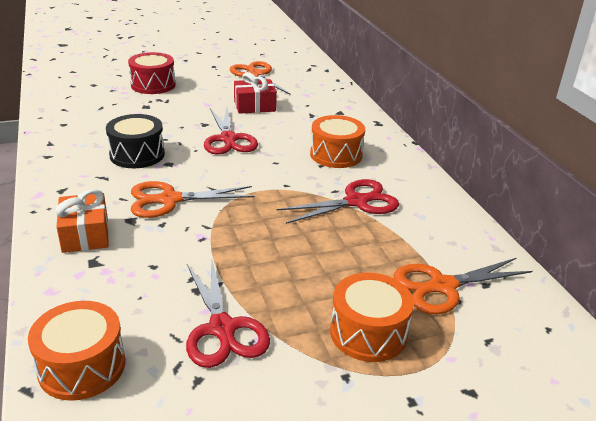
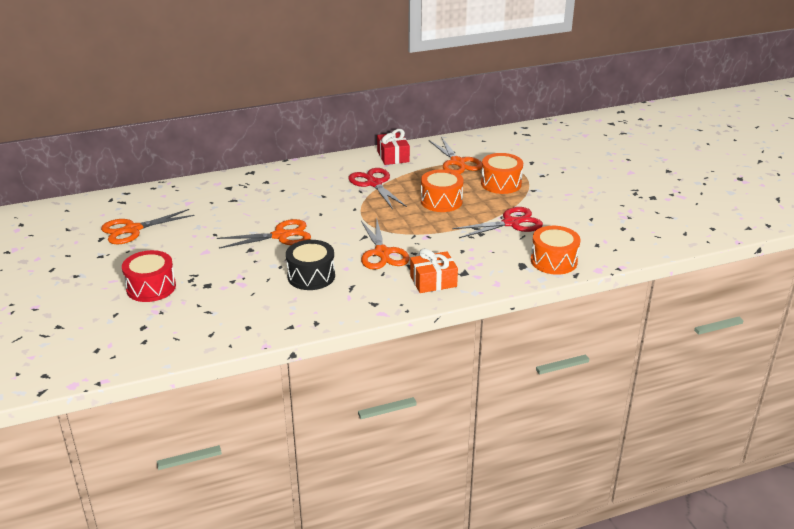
camera: 90 degrees left, 0 degrees up
(228, 139) = (280, 236): red scissors -> orange scissors
(254, 106) = (212, 227): red gift -> red gift (393, 156)
(336, 155) = (307, 190): orange drum -> orange drum (441, 201)

